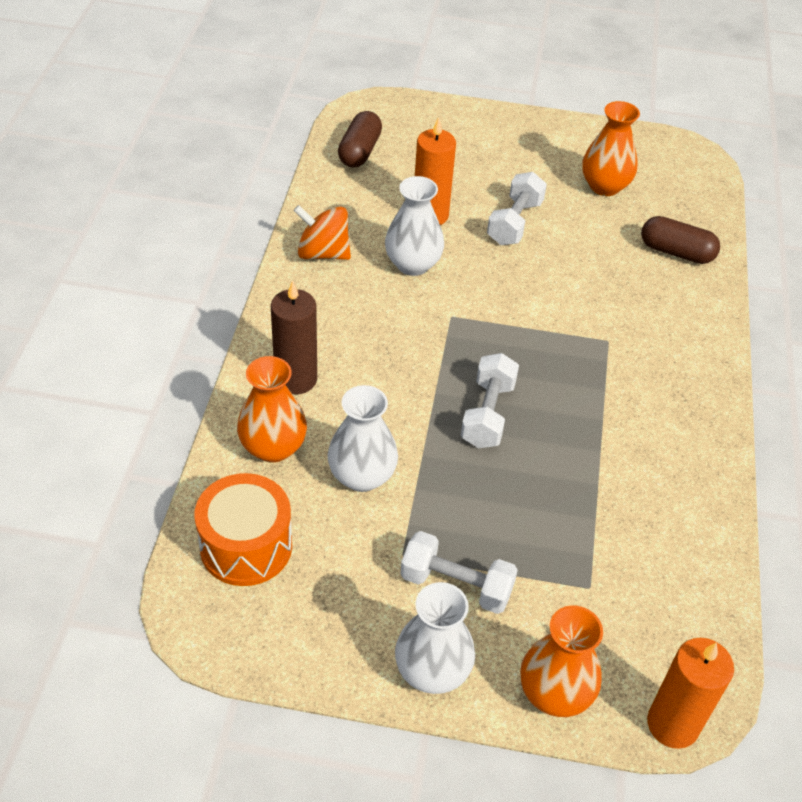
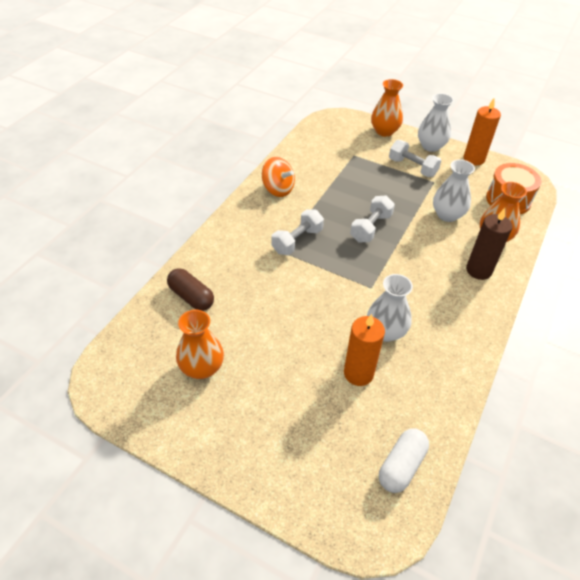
camera: 160 degrees left, 0 degrees up
(323, 253) = (451, 357): orange spinning top -> orange spinning top (278, 189)
(359, 151) = (401, 466): brown capsule -> white capsule
(514, 223) = (294, 350): white dumbbell -> white dumbbell (297, 241)
(673, 724) = (344, 116): orange candle -> orange candle (474, 159)

